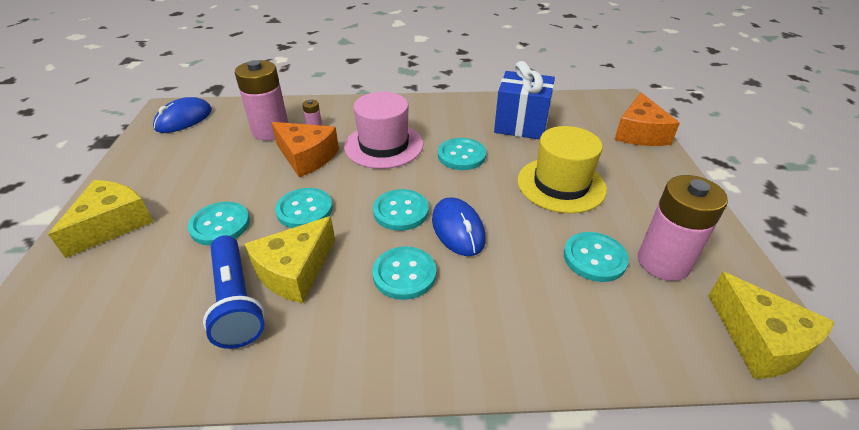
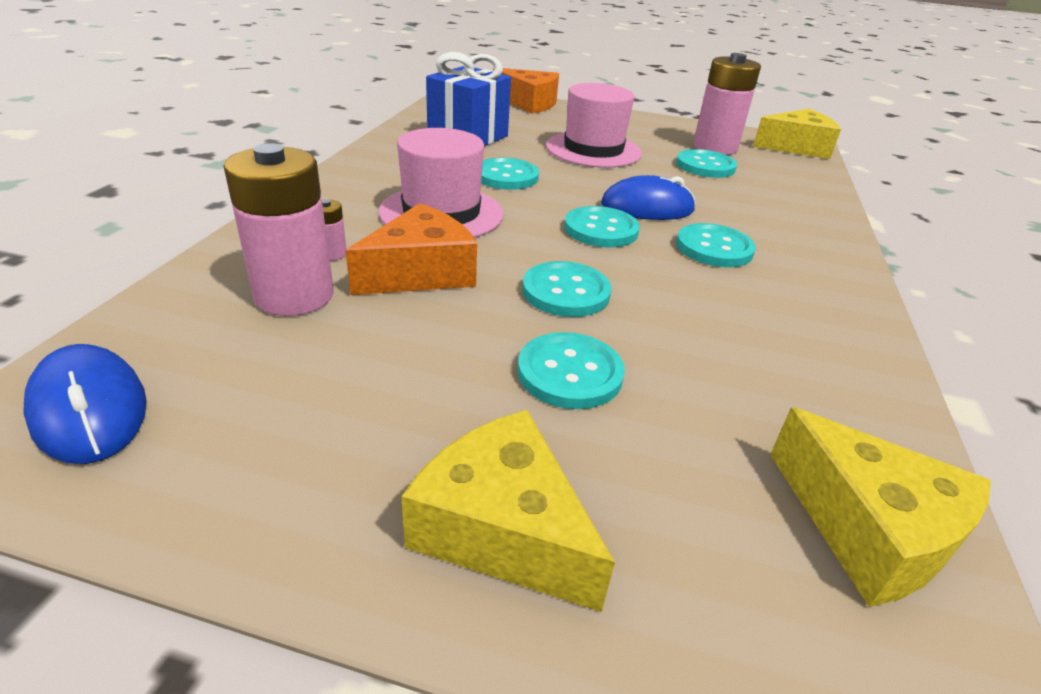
camera: 75 degrees left, 5 degrees down
(236, 301) = (752, 368): blue flashlight -> none
(295, 271) = (697, 315): yellow cheese -> yellow cheese (867, 529)
(561, 184) = (593, 150): yellow hat -> pink hat

